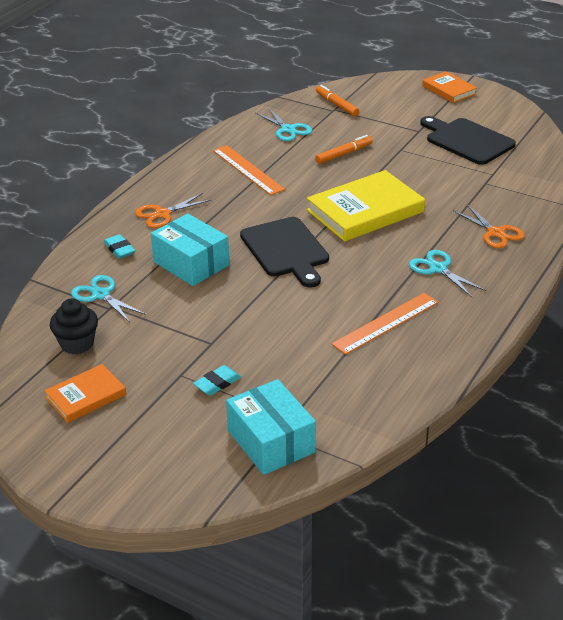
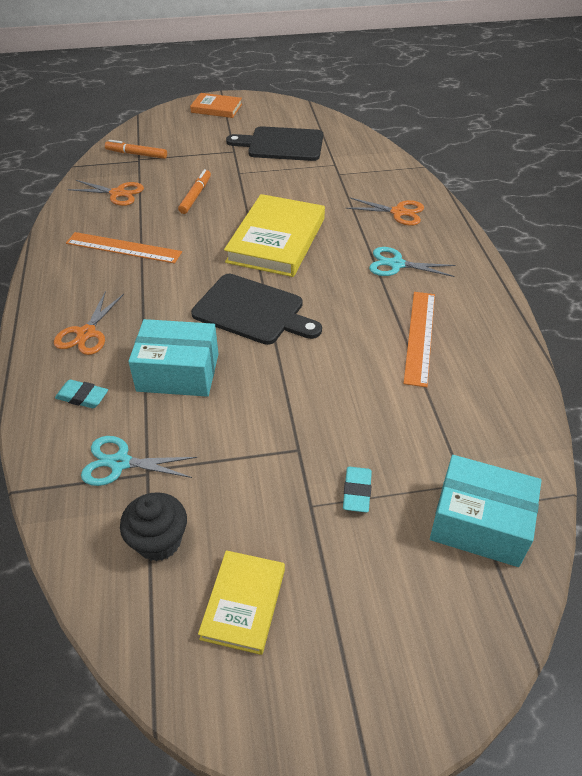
camera: 40 degrees left, 10 degrees up
(86, 396) = (243, 603): orange book -> yellow book
(288, 129) = (117, 193): turquoise scissors -> orange scissors

